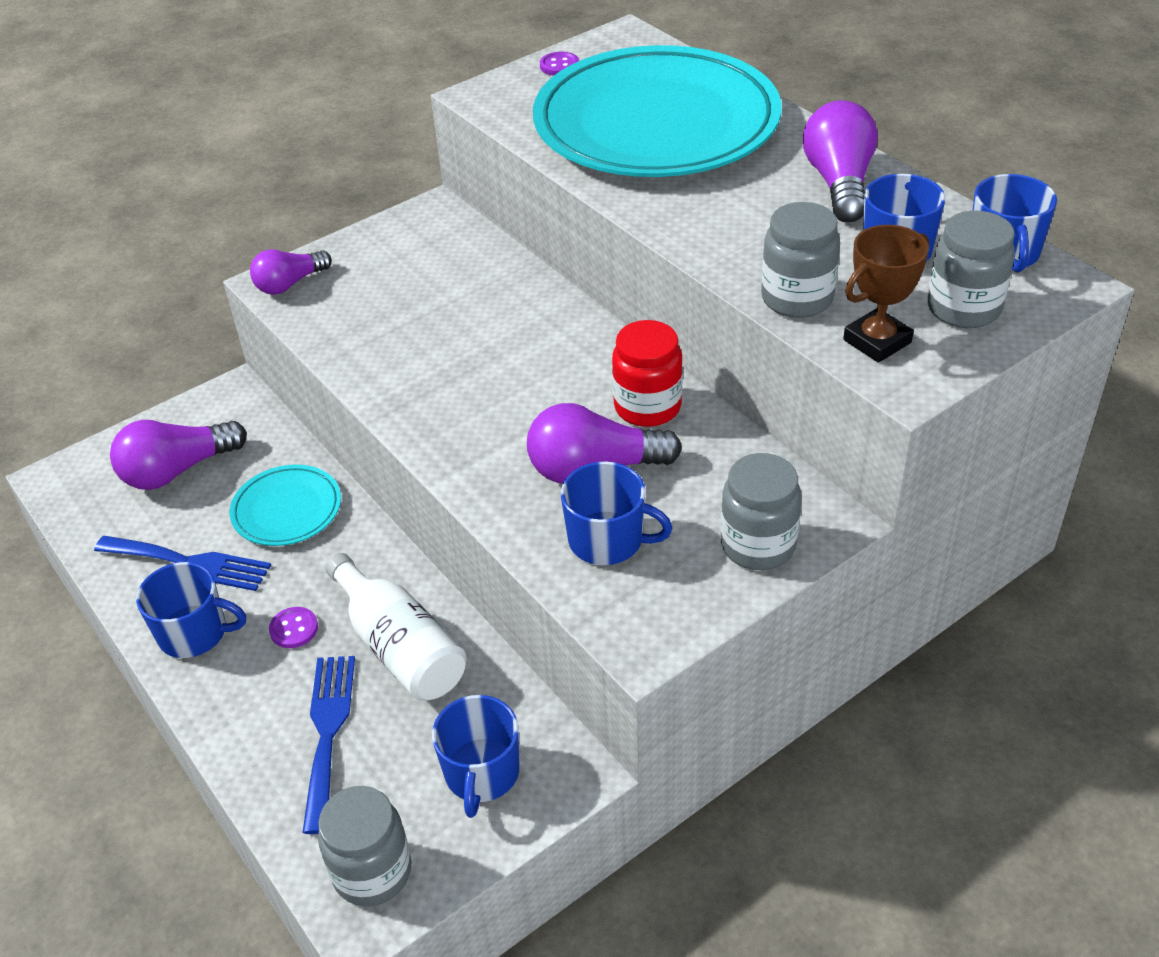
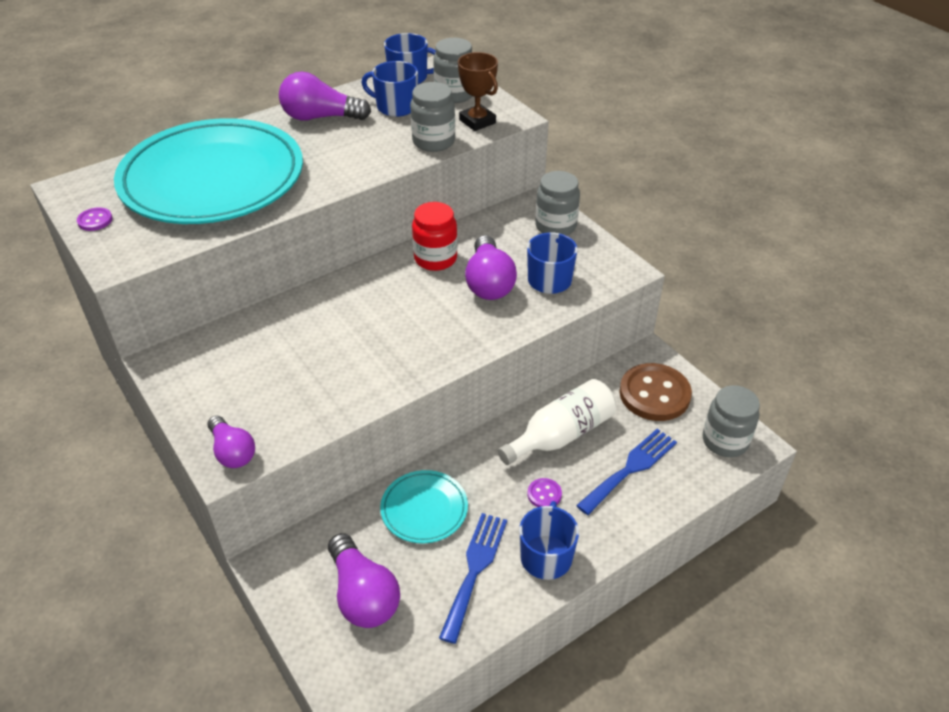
camera: 90 degrees left, 0 degrees up
(328, 732) = (630, 468): blue fork -> blue fork turned 135 degrees clockwise
(481, 773) = (654, 394): blue mug -> brown button

